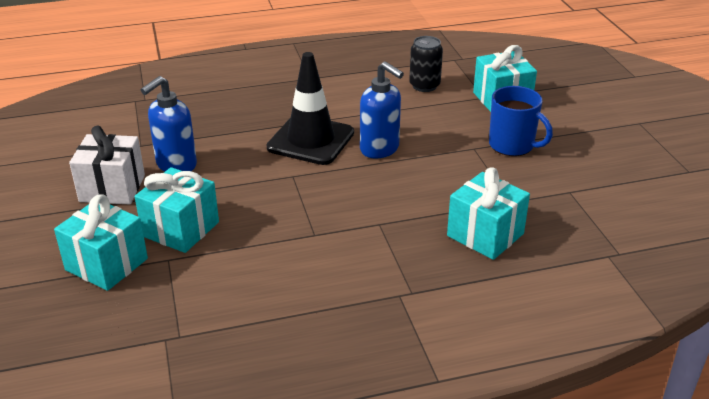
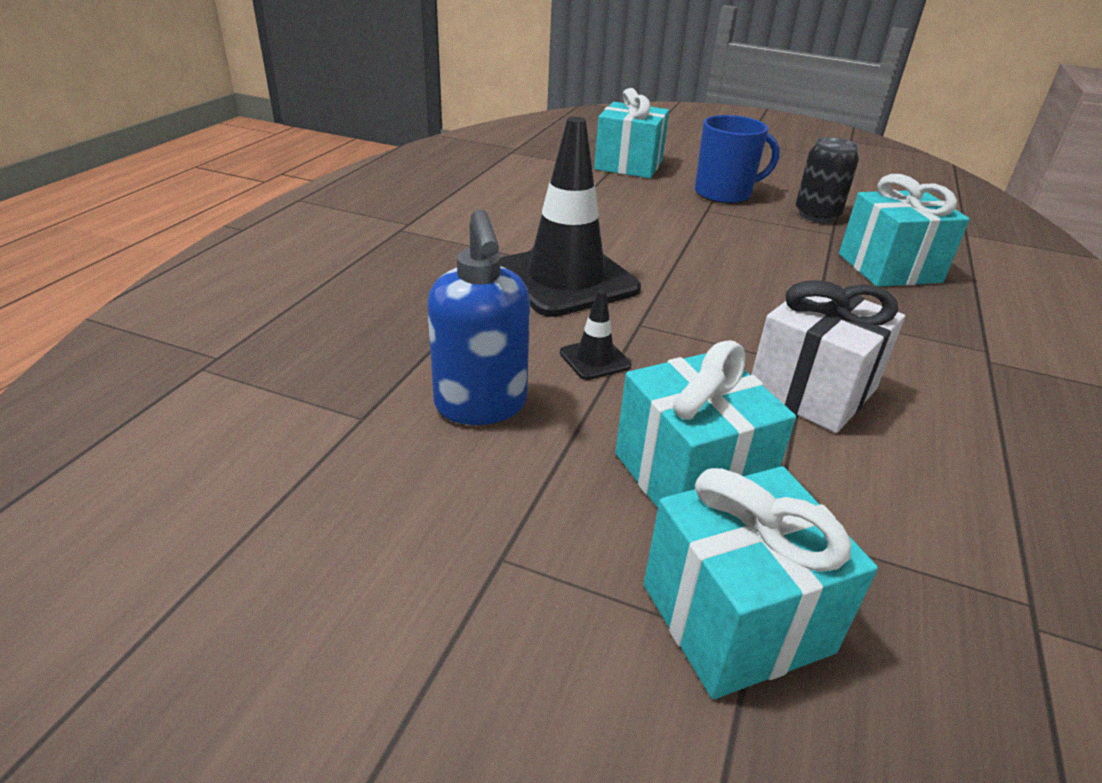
camera: 55 degrees left, 0 degrees up
(112, 188) = (466, 506): white gift -> white gift (812, 390)
(243, 176) = (595, 359): none -> black traffic cone
(380, 149) = (646, 251): blue soap dispenser -> none
(424, 86) = (541, 181): black can -> black can (817, 215)

